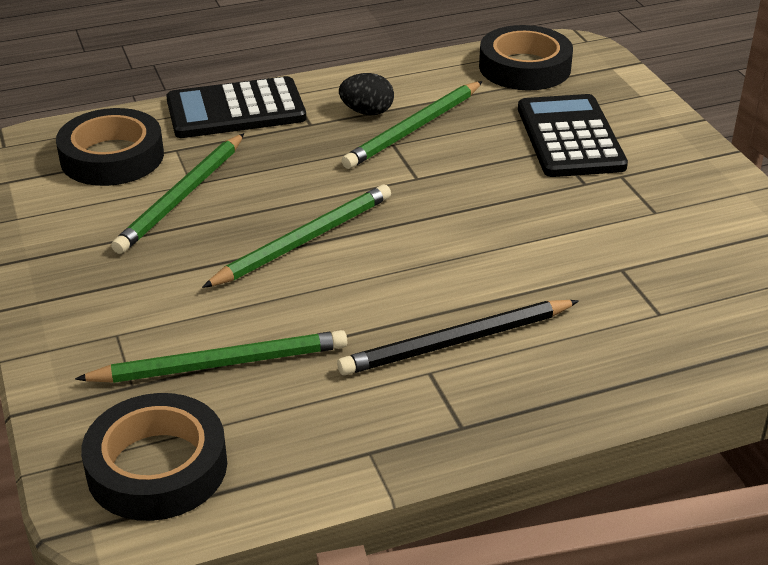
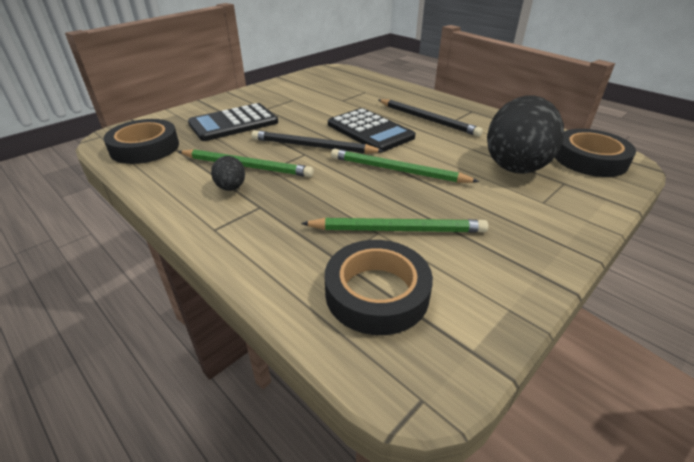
camera: 115 degrees left, 0 degrees up
(220, 364) = (515, 164): green pencil -> black egg
(236, 110) = (255, 249): black calculator -> black calculator (370, 131)
(434, 189) = (313, 146): none -> black pencil

